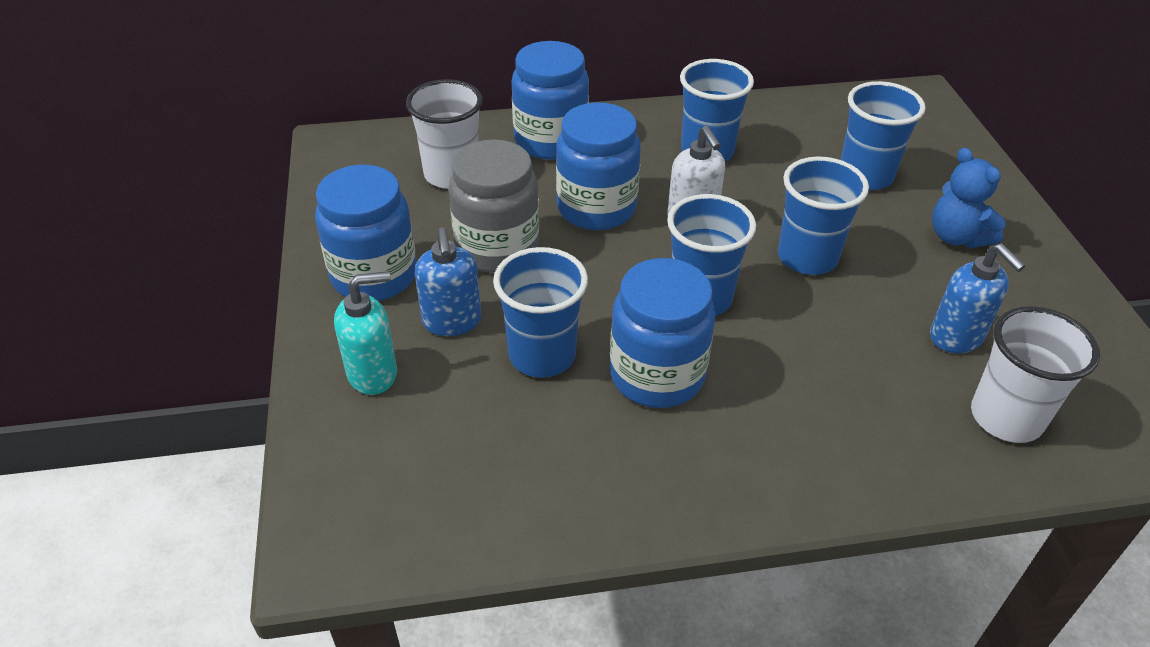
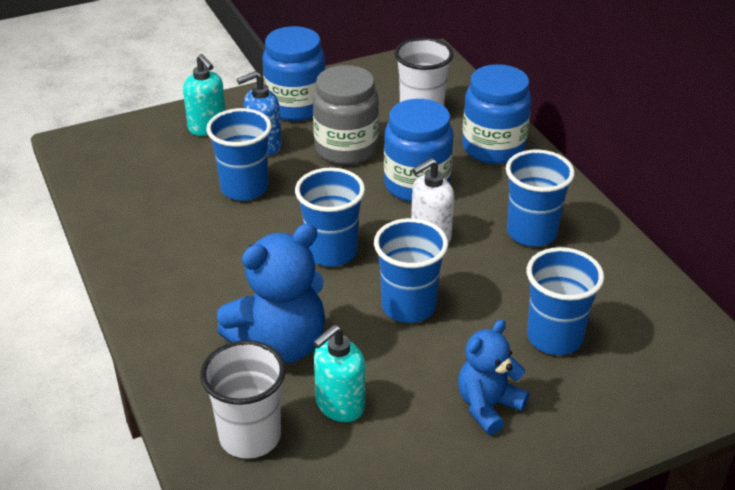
camera: 75 degrees right, 5 degrees down
(657, 375) = (241, 241): blue jar -> none
(857, 369) = (280, 344): none -> blue teddy bear
(956, 337) = (339, 405): blue soap dispenser -> turquoise soap dispenser

